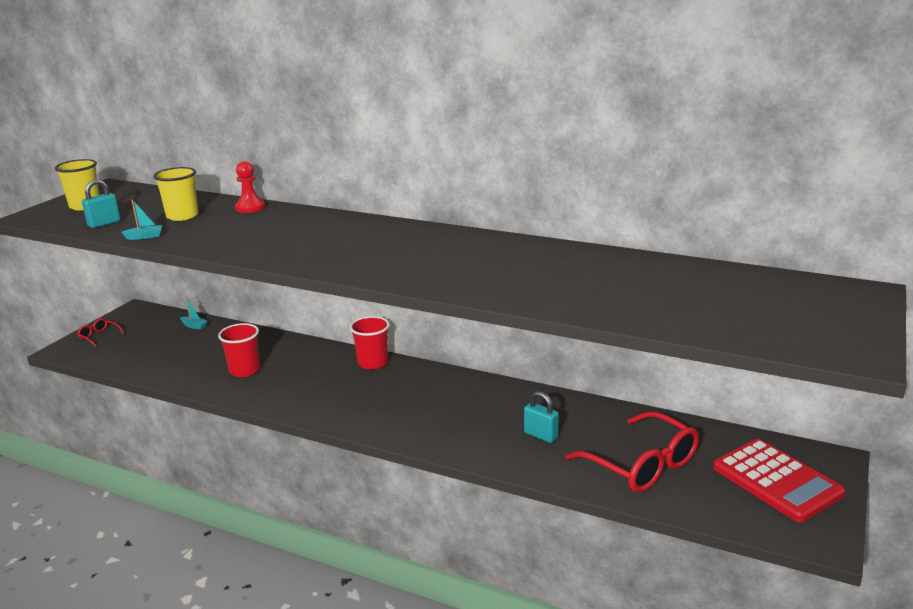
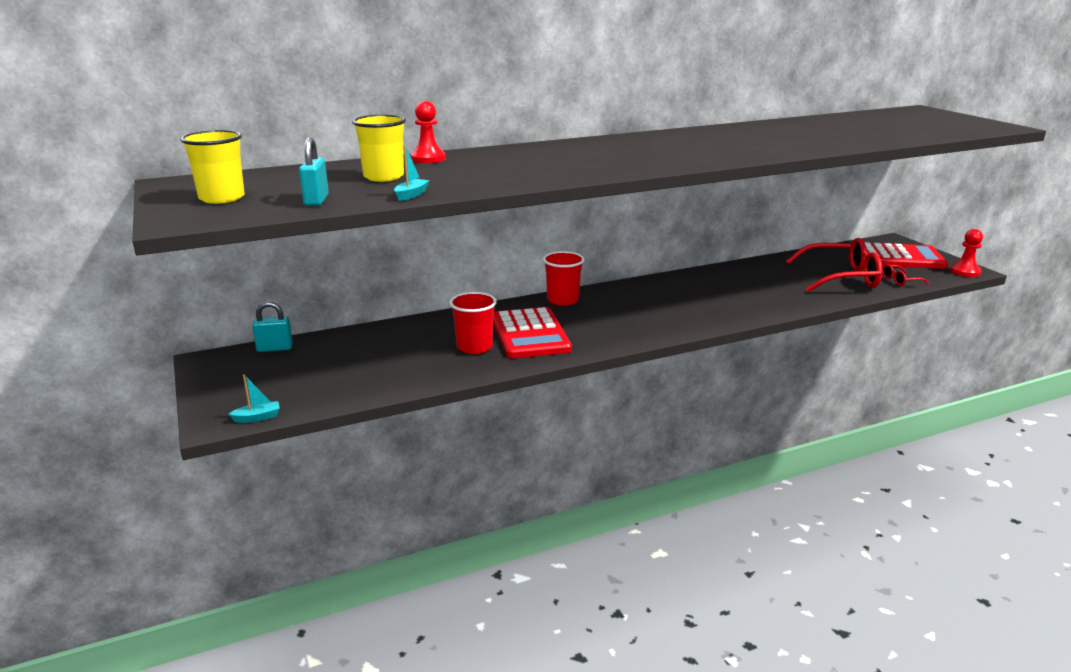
camera: 50 degrees left, 0 degrees up
(99, 336) = (231, 394): red glasses -> red glasses (899, 280)
(194, 326) = (325, 343): turquoise boat -> turquoise boat (257, 417)
(291, 378) = (530, 334): none -> red calculator
(541, 435) = (766, 288): turquoise padlock -> turquoise padlock (275, 348)
(811, 539) = (965, 272): none -> red pawn

